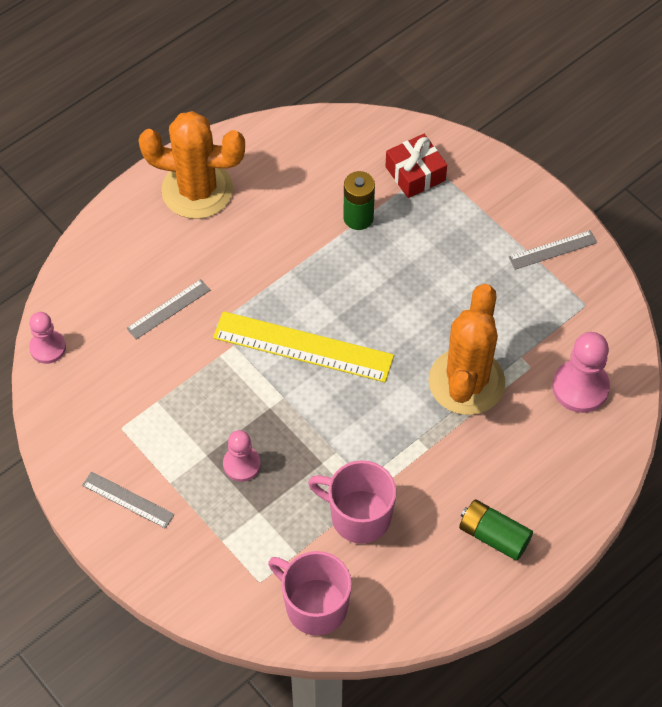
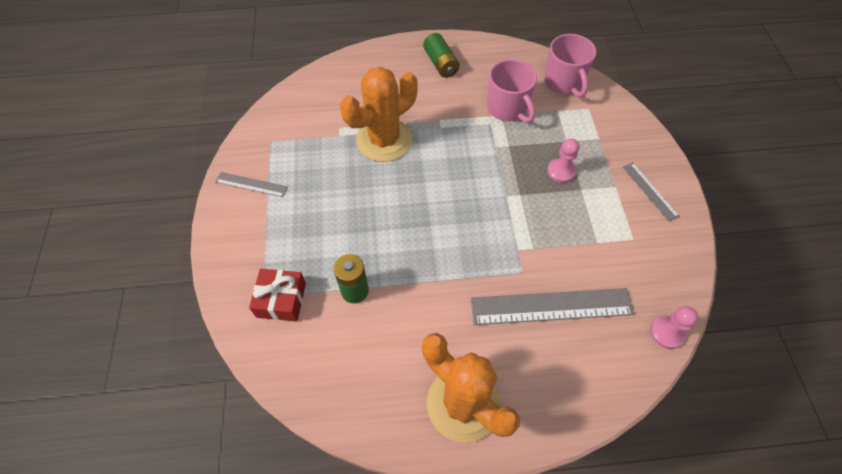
camera: 145 degrees left, 0 degrees up
(168, 309) = (551, 306): grey ruler -> grey ruler, size x1.93
(303, 346) = (469, 220): yellow ruler -> none
(580, 387) = (323, 102): pink pawn -> none

